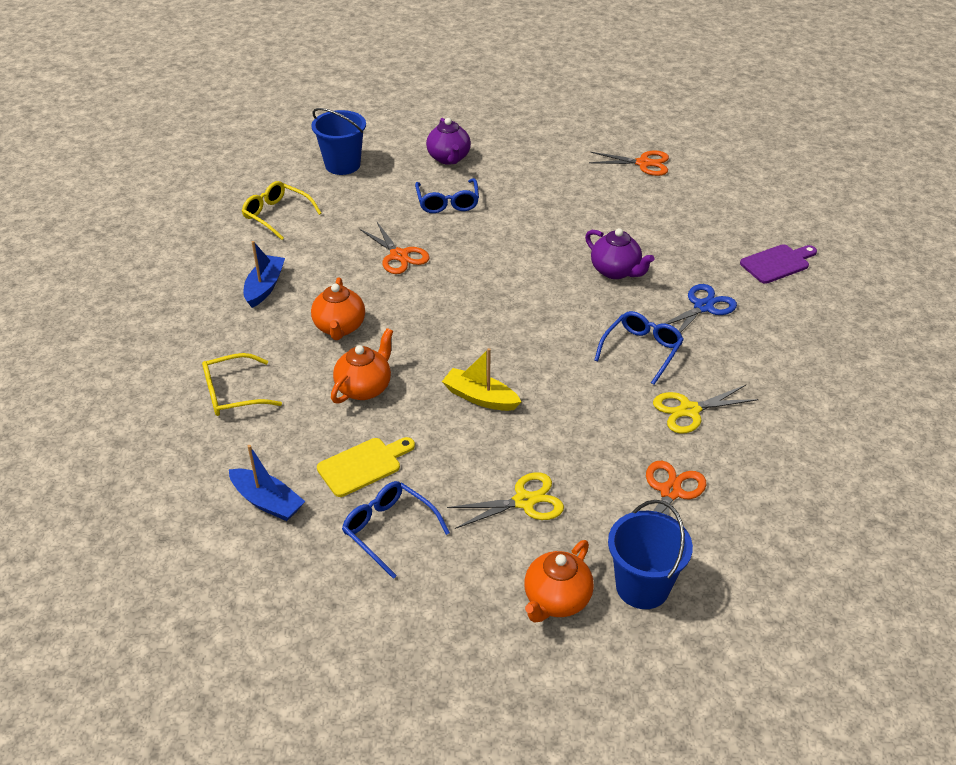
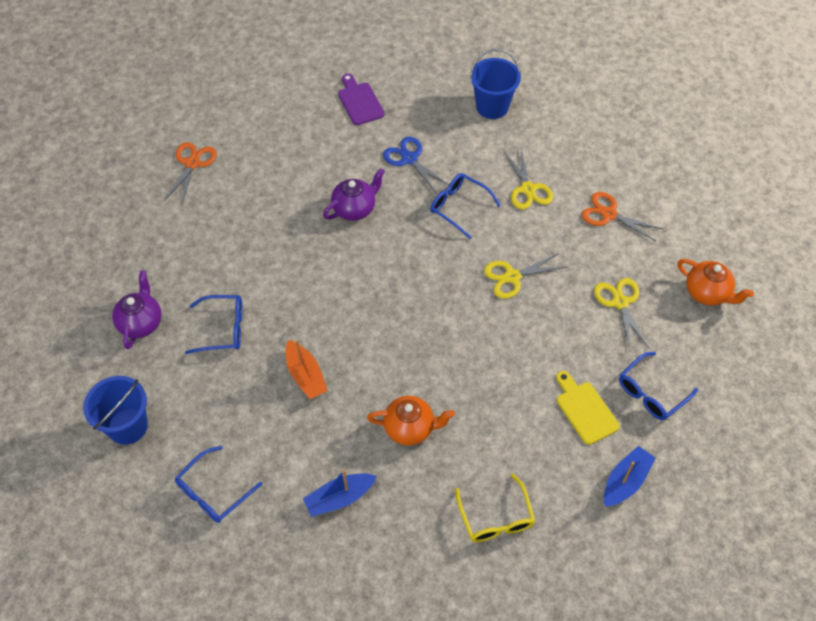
camera: 85 degrees left, 15 degrees up
(264, 287) = (339, 498): blue boat -> blue boat turned 45 degrees counterclockwise
(276, 215) = (213, 492): yellow glasses -> blue glasses
(364, 388) = (493, 408): orange teapot -> none
(399, 255) = (305, 375): orange scissors -> orange boat
(449, 158) = (141, 323): purple teapot -> purple teapot turned 75 degrees counterclockwise
(480, 398) = (509, 322): yellow boat -> none
(546, 399) = (512, 277): none -> yellow scissors
(642, 587) = (692, 243): blue bucket -> blue bucket (492, 106)

